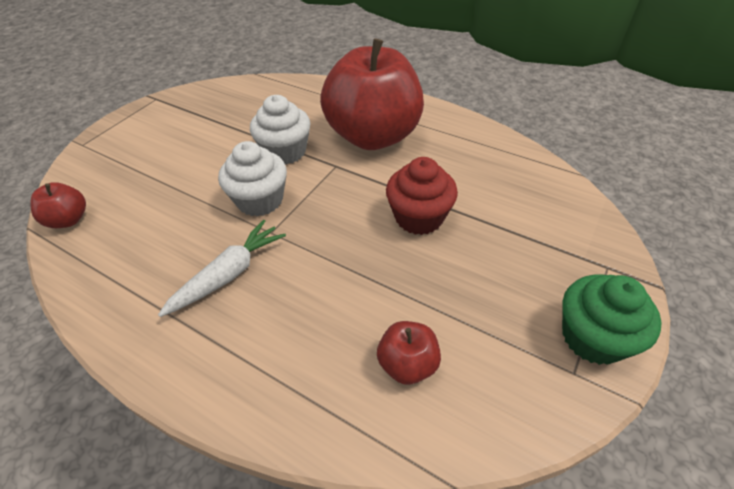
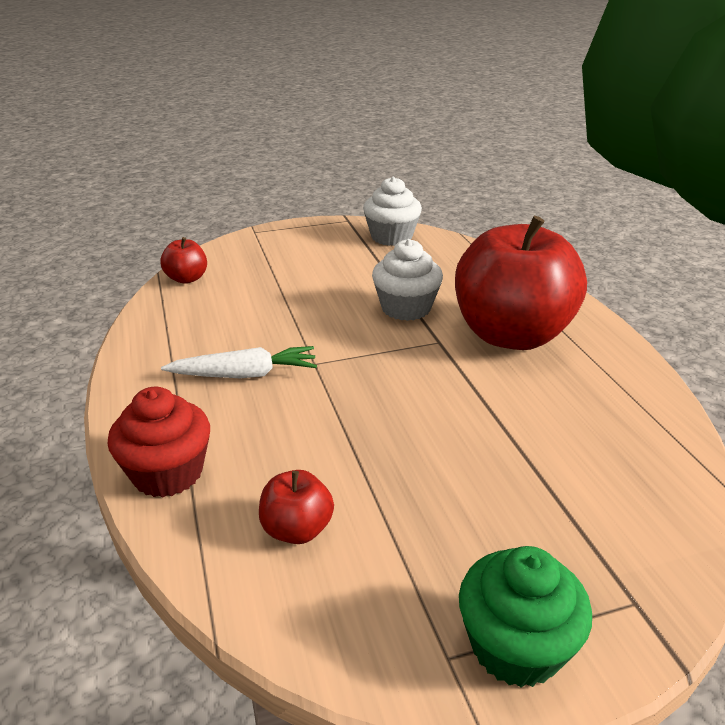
camera: 40 degrees right, 15 degrees down
(260, 200) = (335, 335): white cupcake -> white cupcake (391, 237)
(419, 217) = (465, 426): red cupcake -> red cupcake (168, 473)

